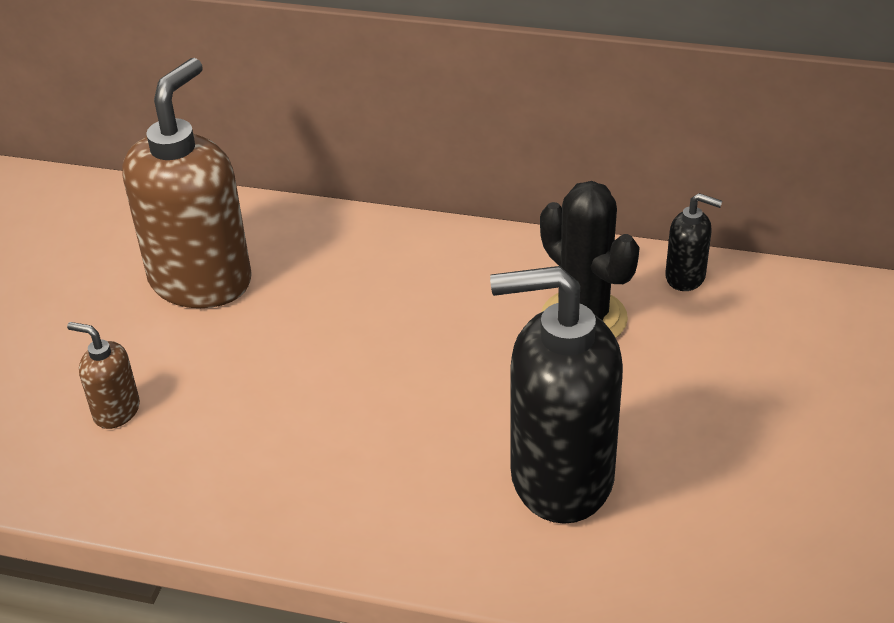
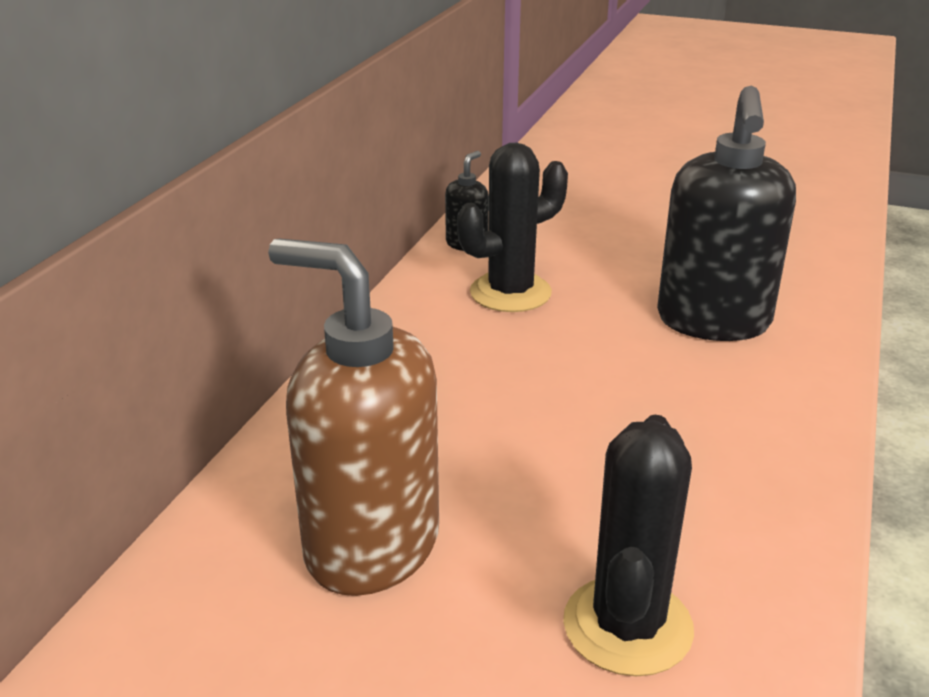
camera: 85 degrees left, 10 degrees down
(116, 411) = (627, 626): brown soap dispenser -> black cactus

